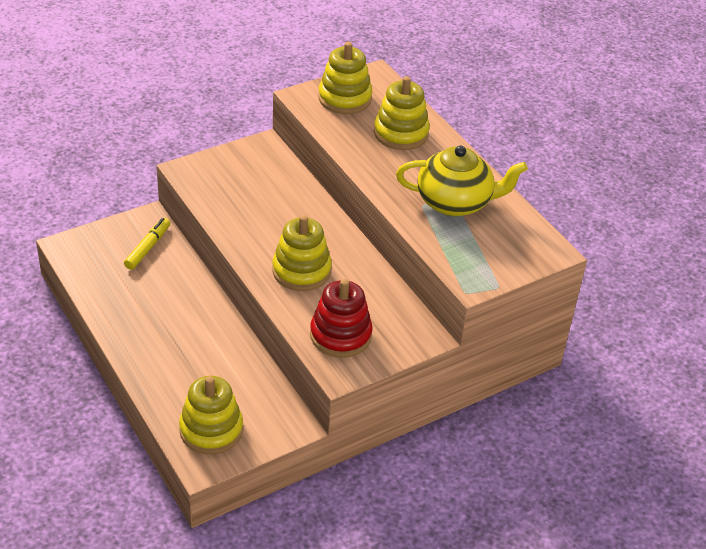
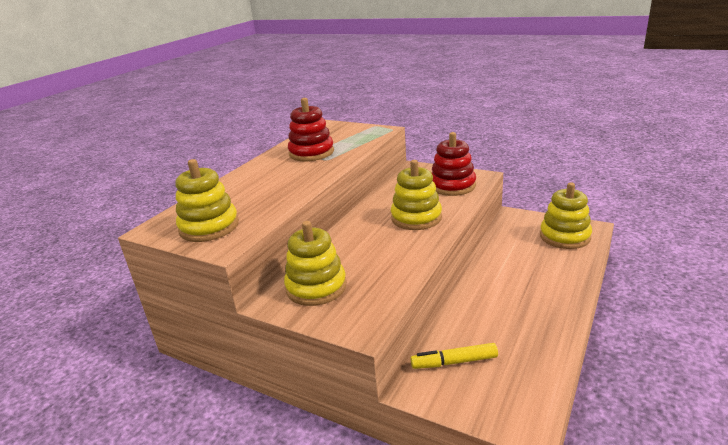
camera: 115 degrees left, 15 degrees down
(401, 133) = (244, 190): yellow stacking toy -> yellow stacking toy (316, 287)
(455, 202) = (311, 153): yellow teapot -> red stacking toy

